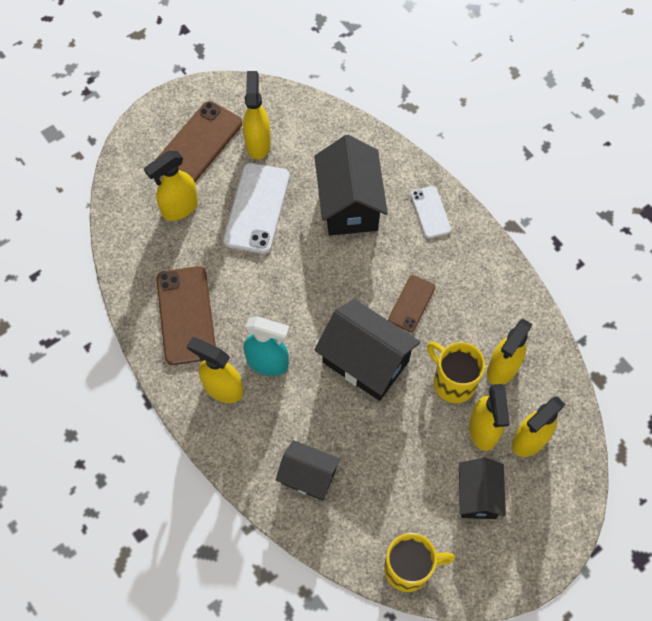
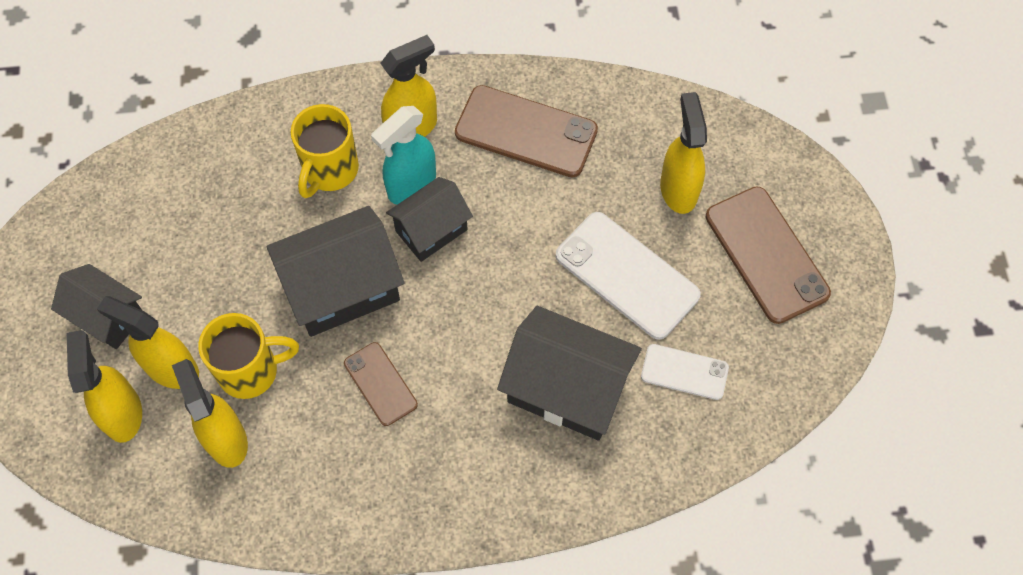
camera: 120 degrees right, 0 degrees up
(258, 143) = (728, 326): yellow spray bottle -> none
(308, 476) = (255, 161): black house -> black house (431, 230)
(409, 568) = (90, 204): yellow mug -> yellow mug (329, 171)
(430, 212) = (494, 486): white phone -> white phone (684, 372)

